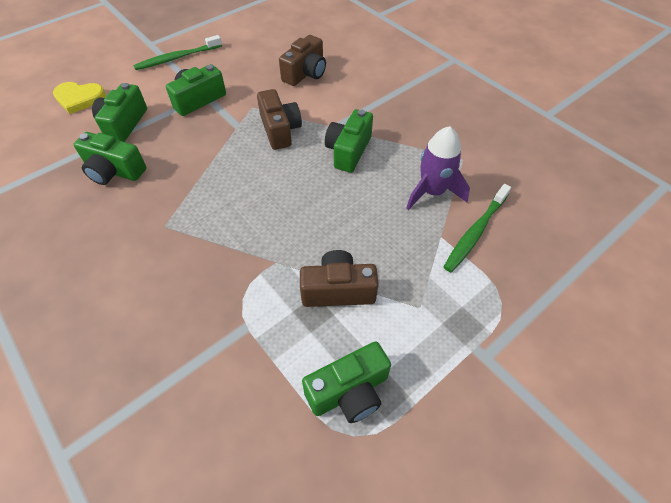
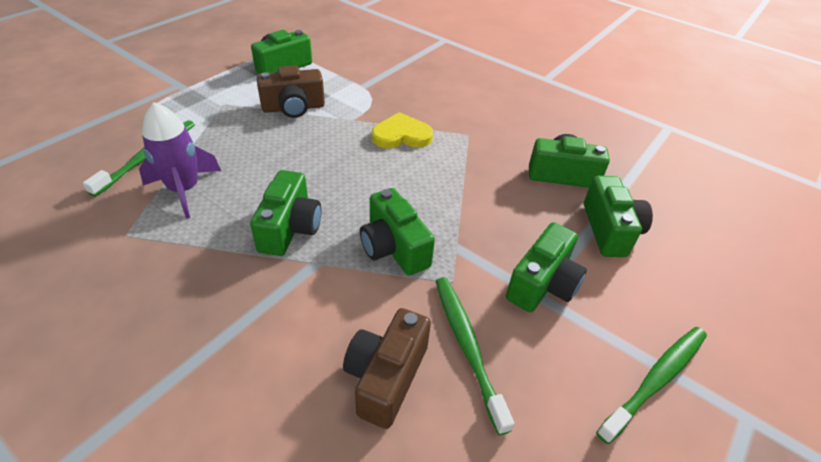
camera: 165 degrees right, 10 degrees down
(79, 98) = (713, 262): yellow heart -> yellow heart (401, 135)
(260, 79) = (467, 345): none -> green toothbrush
(280, 130) = (394, 248): brown camera -> green camera

